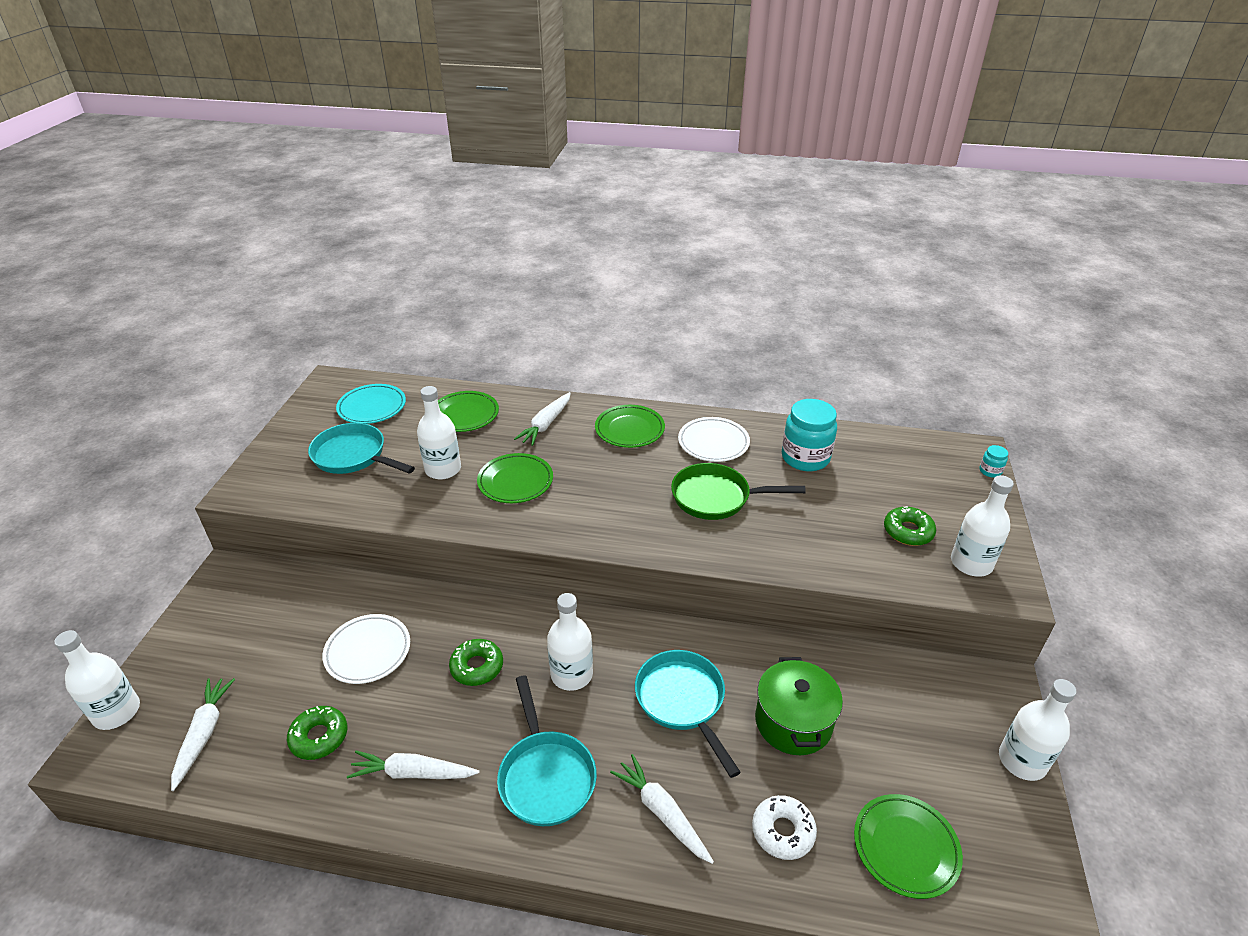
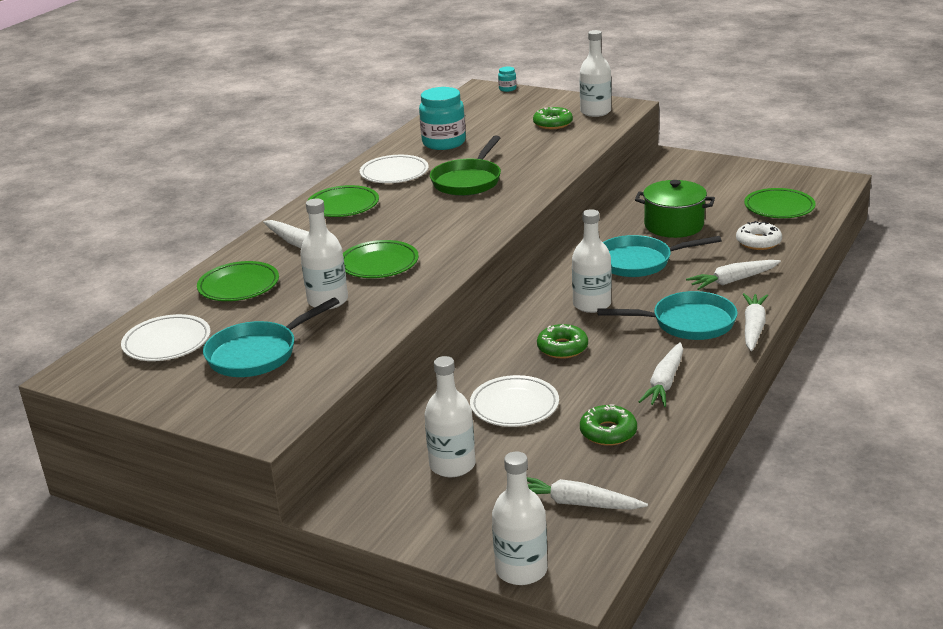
camera: 70 degrees left, 10 degrees down
(372, 407) = (167, 343): turquoise plate -> white plate
(544, 853) = (753, 328): none -> white carrot
(1022, 761) = (729, 163): white bottle -> white bottle (452, 465)

